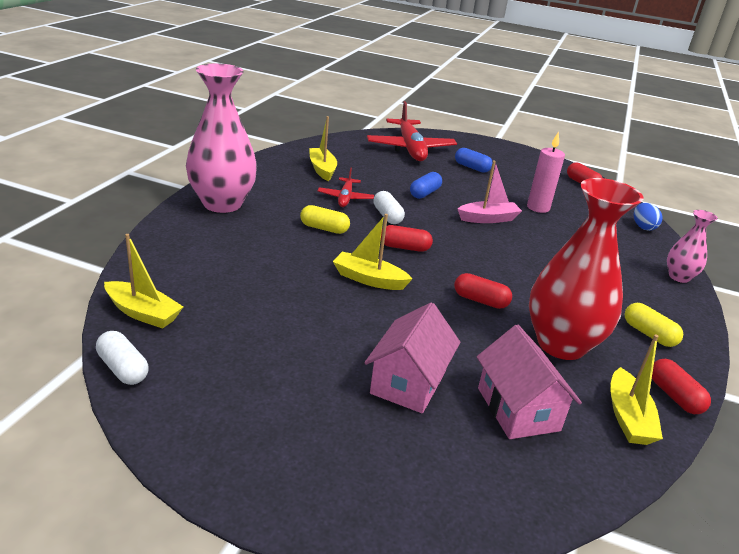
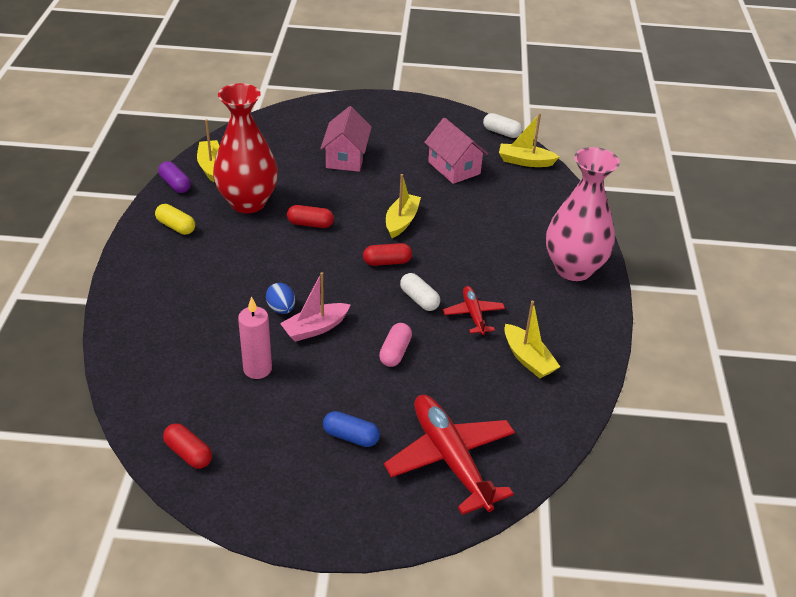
camera: 165 degrees right, 10 degrees up
(324, 228) = (466, 264): yellow capsule -> none
(369, 279) = (401, 221): yellow boat -> yellow boat turned 75 degrees counterclockwise
(424, 193) = (395, 352): blue capsule -> pink capsule
(518, 409) = (279, 157): pink house -> pink house (454, 168)
(643, 227) = (128, 372): blue egg -> blue egg (281, 309)
(674, 396) = (175, 184): red capsule -> purple capsule
(679, 277) = (120, 298): pink vase -> none

